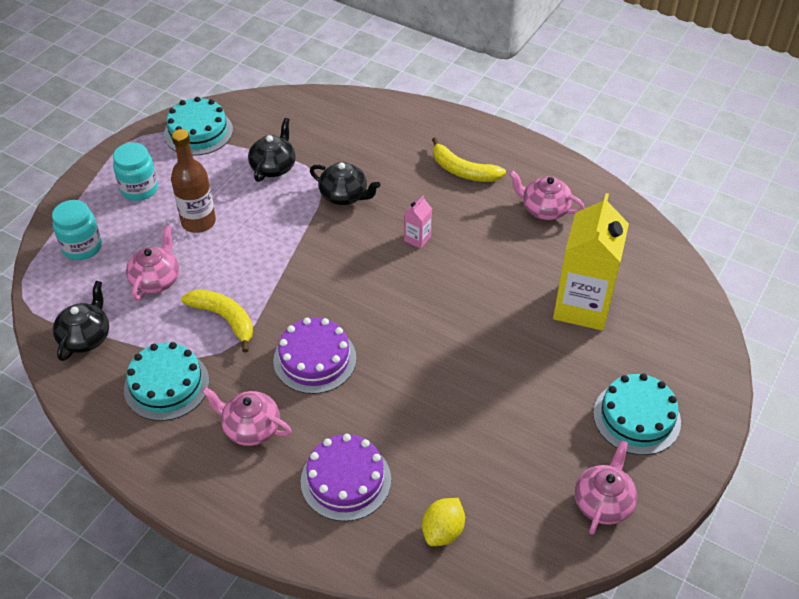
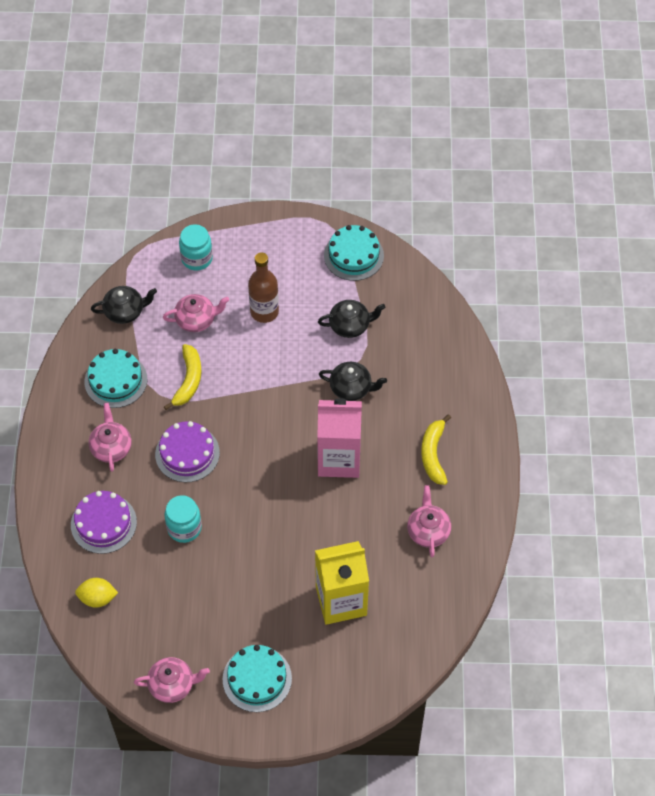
camera: 60 degrees right, 10 degrees up
(139, 189) = (271, 256): turquoise jar -> turquoise jar (184, 528)
(344, 196) = (351, 388): black teapot -> black teapot turned 75 degrees counterclockwise
(417, 239) = (339, 459): pink carton -> pink carton, size x2.41

